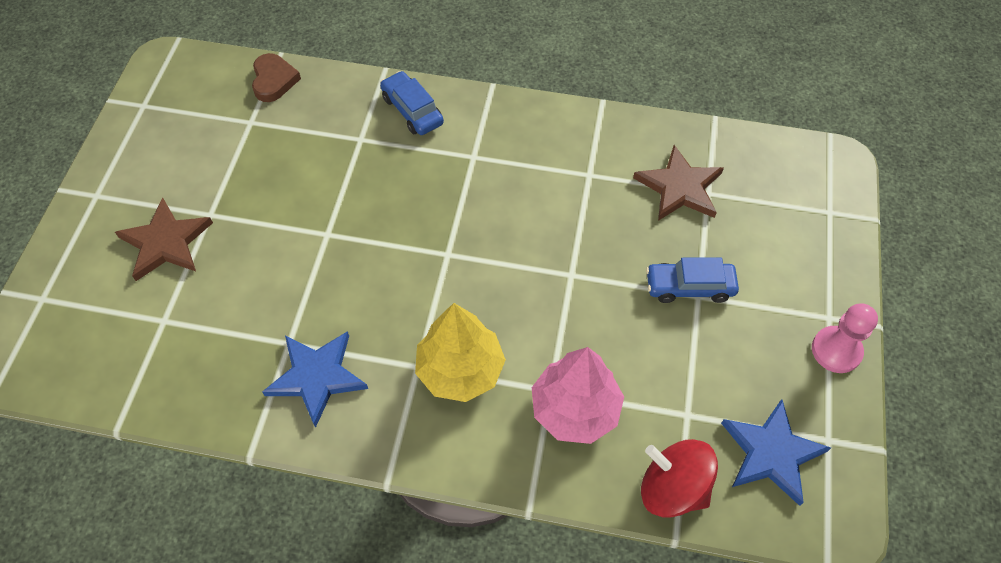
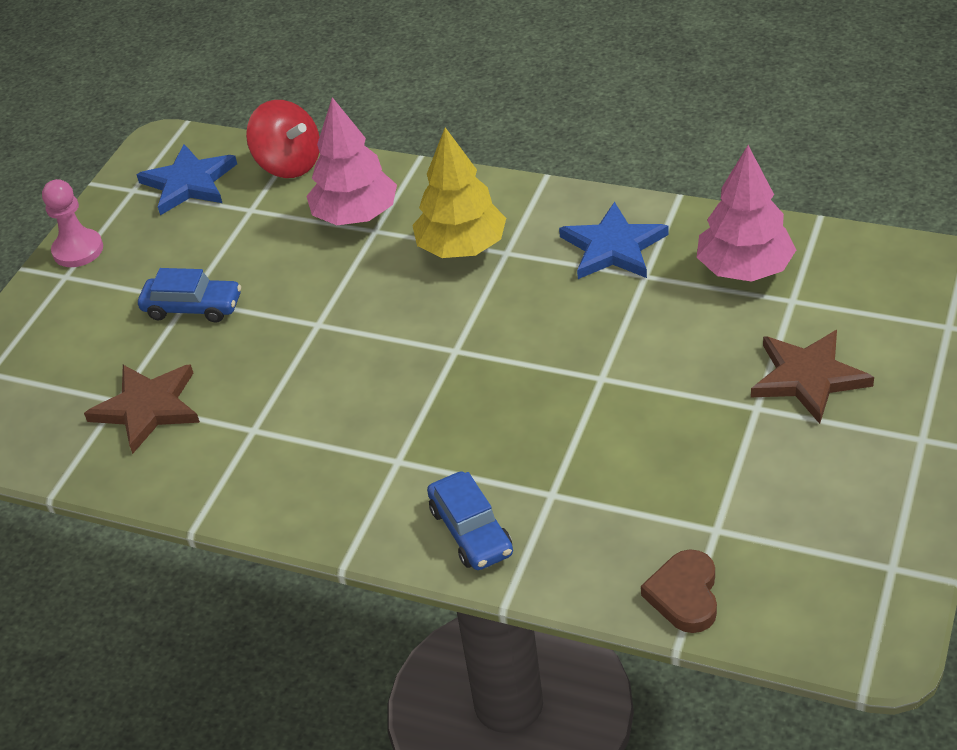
camera: 165 degrees left, 15 degrees down
(199, 354) = (744, 269): none -> pink tree

